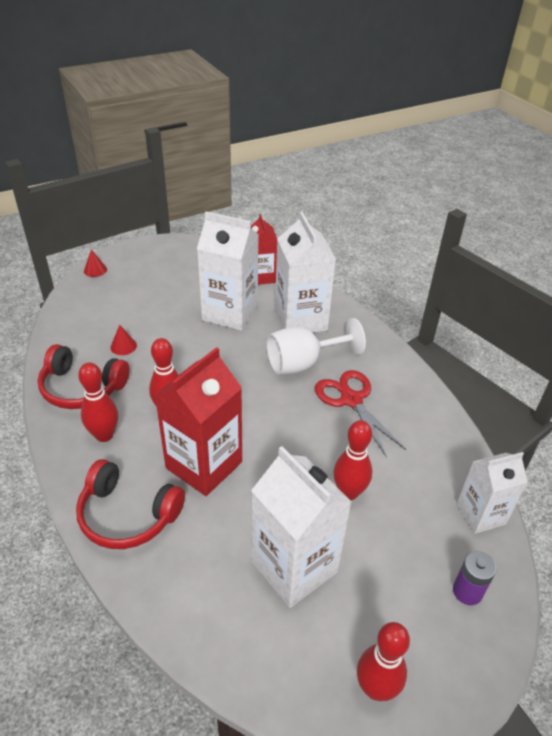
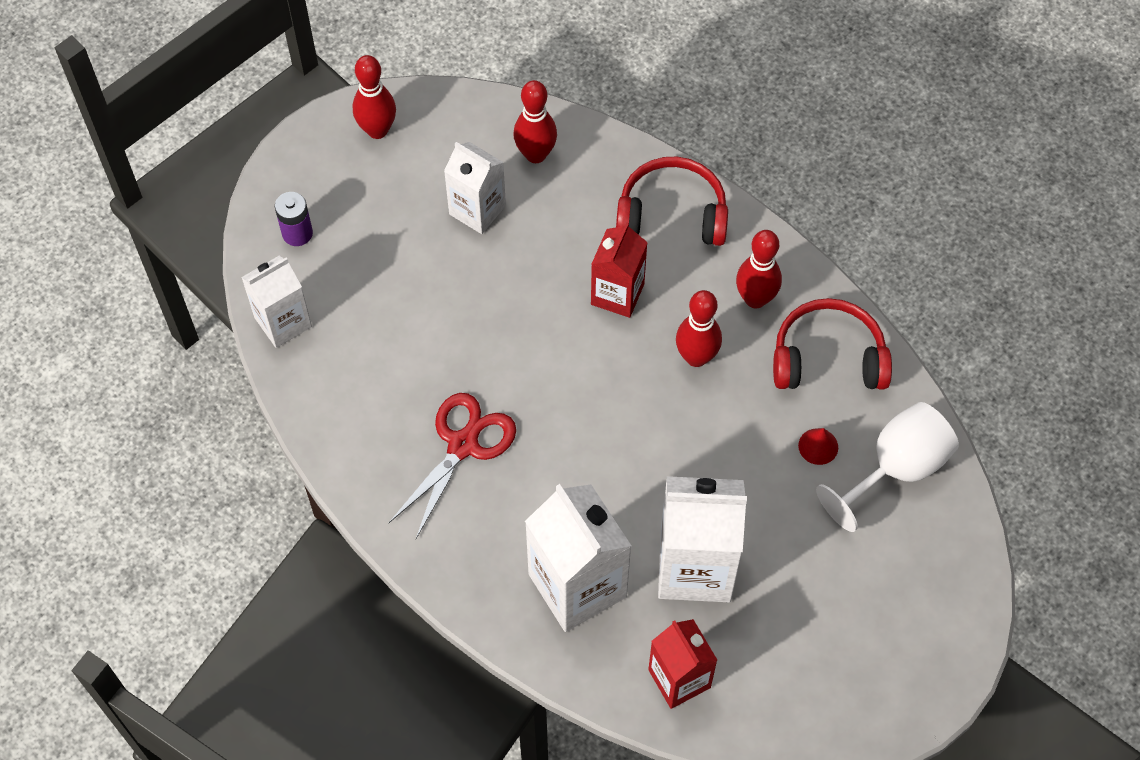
camera: 165 degrees right, 20 degrees up
(95, 270) = (969, 603): red cone -> none
(204, 465) = (617, 294): red carton -> red carton, size x0.62
(294, 566) = (477, 210): white carton -> white carton, size x0.62
(303, 363) = (547, 492): white goblet -> white goblet (895, 469)
(349, 492) = (438, 307): red bowling pin -> red bowling pin (535, 154)
(351, 400) = (463, 444): red scissors -> red scissors turned 105 degrees counterclockwise

